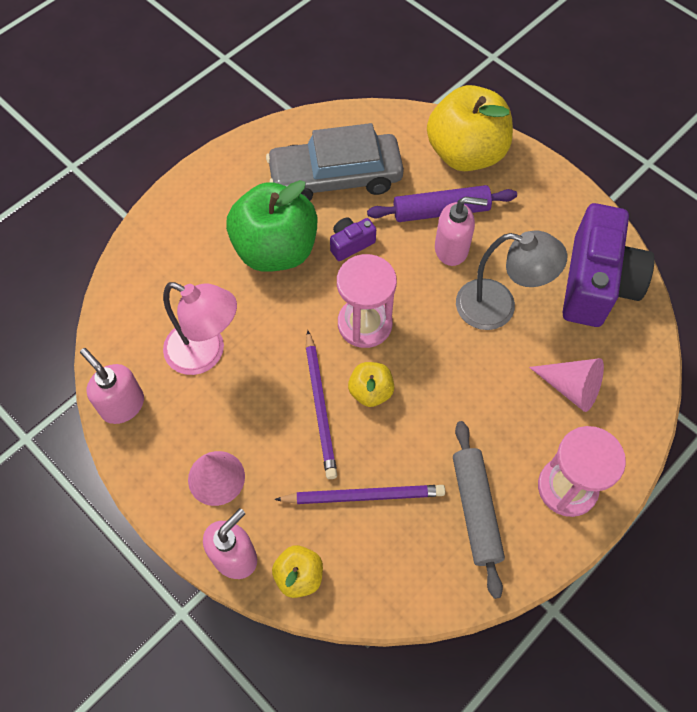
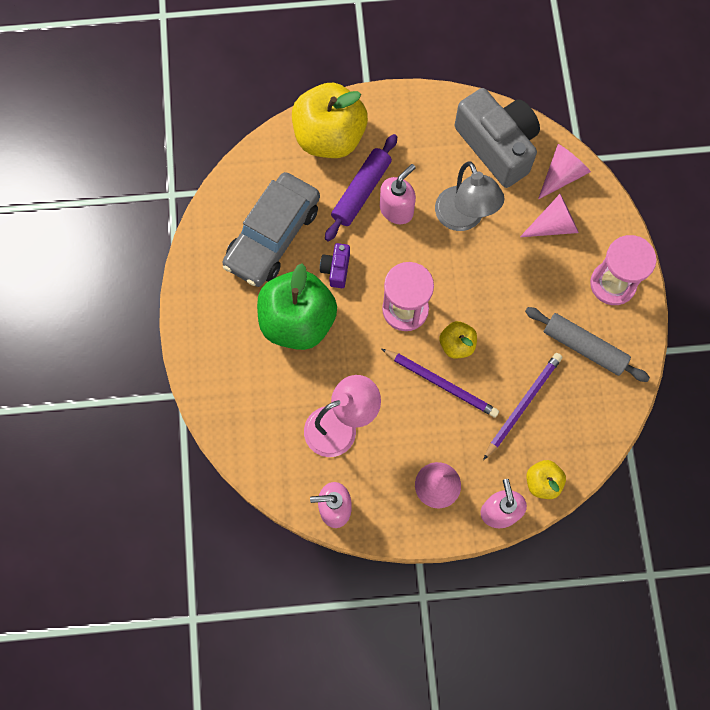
camera: 50 degrees left, 10 degrees up
(498, 307) = (463, 218): grey lamp -> grey lamp turned 105 degrees clockwise
(596, 283) = (497, 146): purple camera -> grey camera
(628, 358) = (562, 175): none -> pink cone

